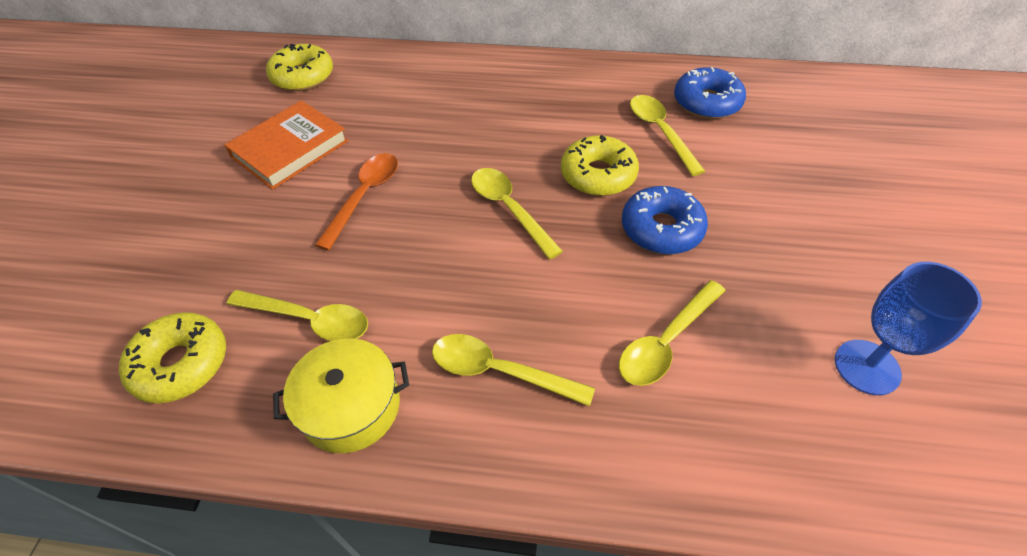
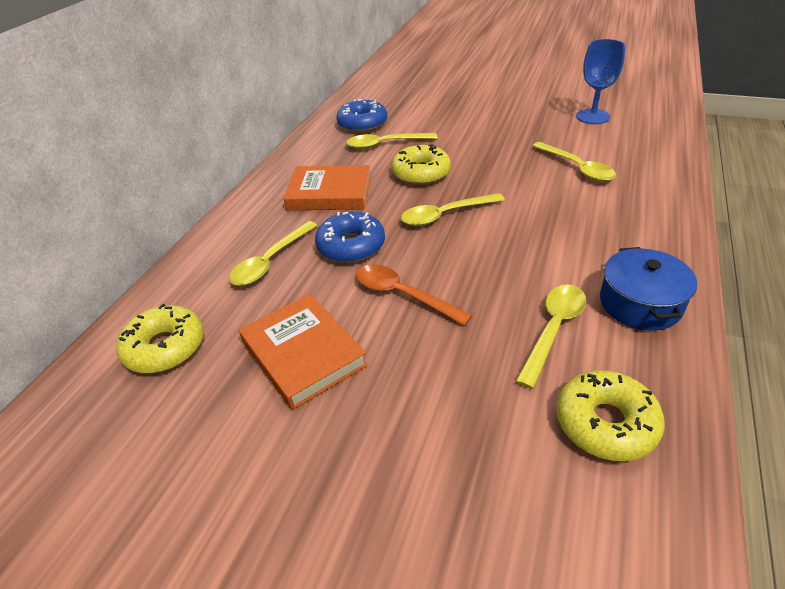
camera: 75 degrees left, 10 degrees down
(351, 406) = (640, 303): yellow pot -> blue pot
(499, 371) = (602, 231): yellow spoon -> yellow spoon (270, 261)
(534, 111) = (329, 193): none -> orange book
(661, 229) = (482, 157): blue donut -> blue donut (351, 246)

